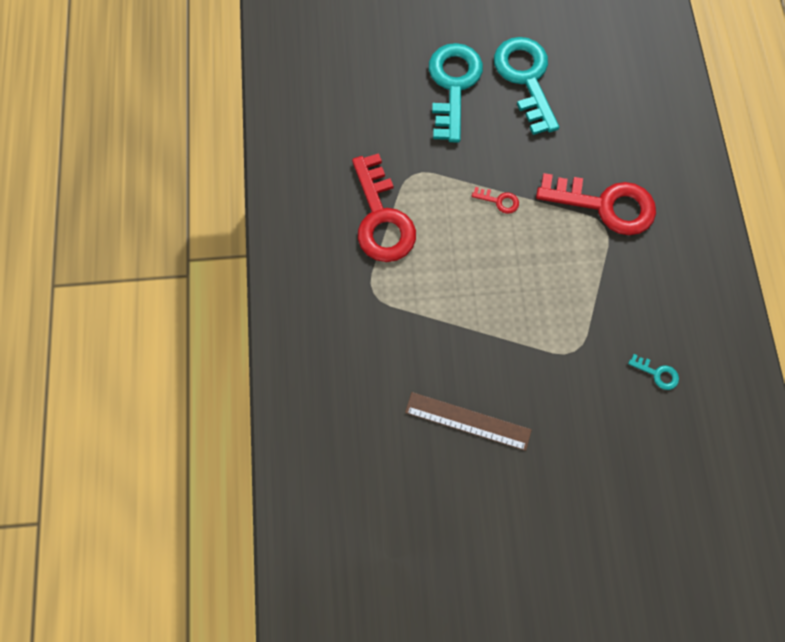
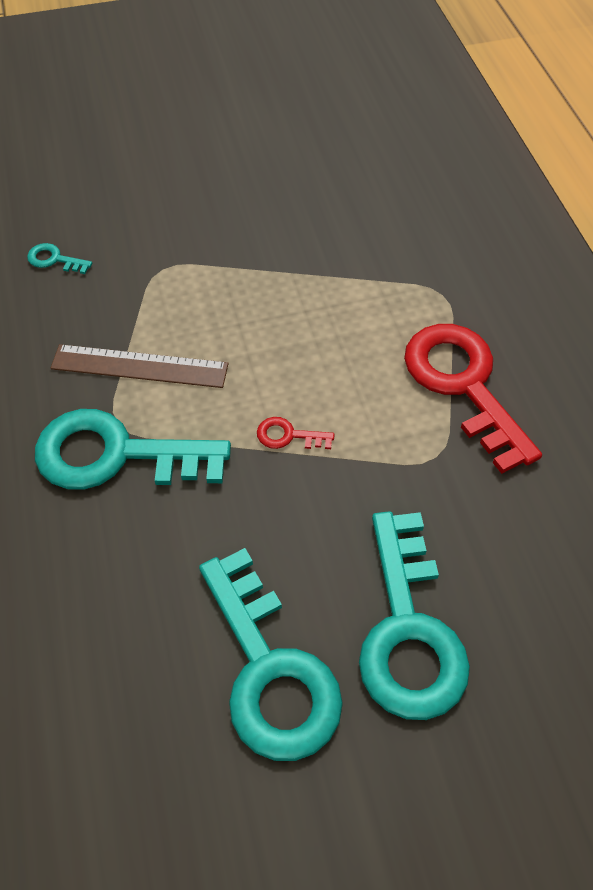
camera: 170 degrees right, 15 degrees down
(468, 421) = (288, 189): brown ruler -> brown ruler (139, 366)
(605, 205) = (116, 454): red key -> turquoise key

